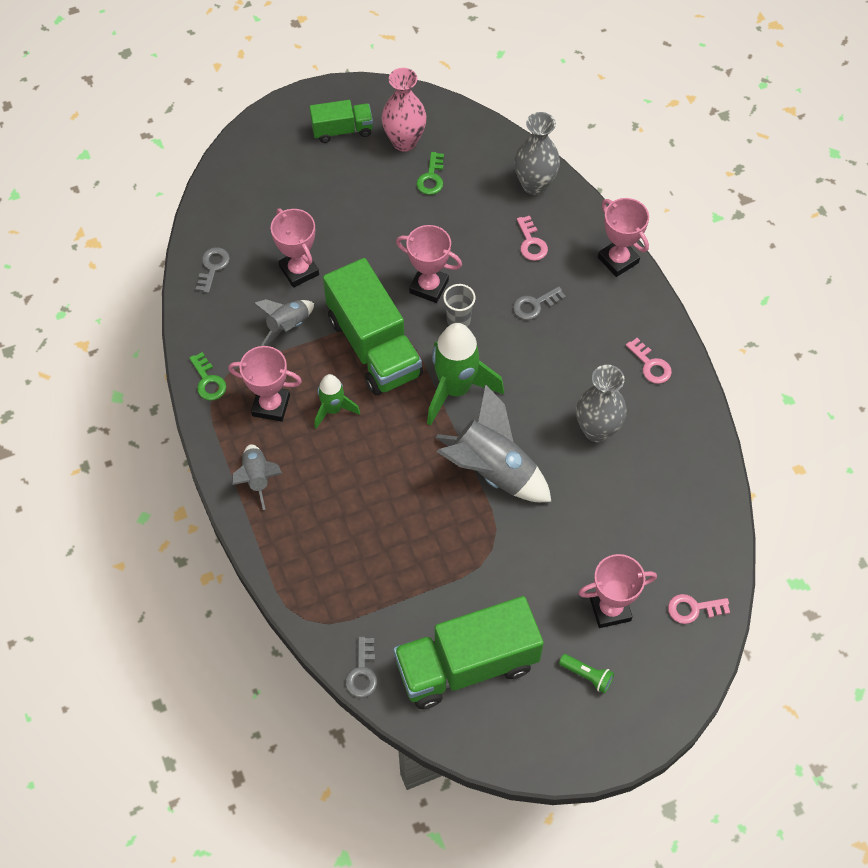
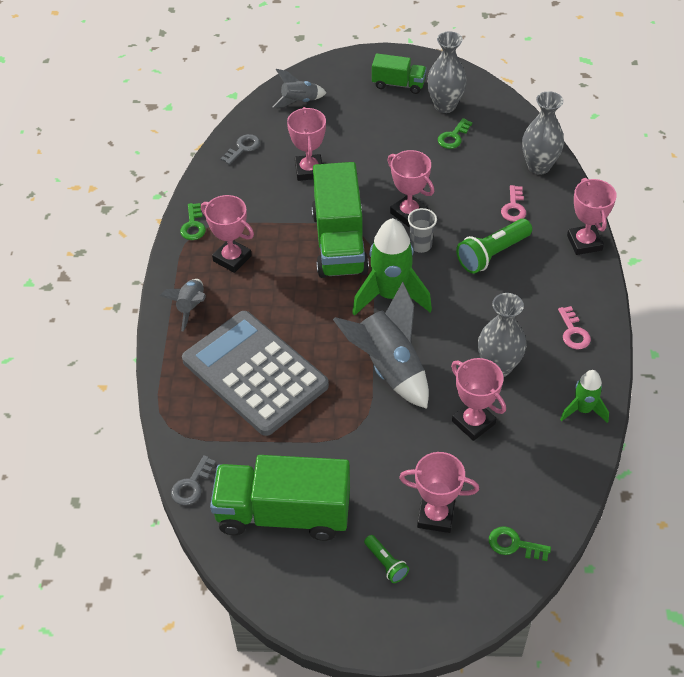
camera: 25 degrees right, 10 degrees down
(288, 326) = (278, 206): grey rocket -> grey rocket (299, 102)
(333, 409) = (280, 277): green rocket -> green rocket (583, 410)
(362, 527) = (255, 373): none -> grey calculator
(404, 141) = (445, 106): pink vase -> grey vase
(534, 305) = (492, 254): grey key -> green flashlight
(600, 498) = (473, 422): none -> pink trophy
(693, 609) = (514, 544): pink key -> green key

